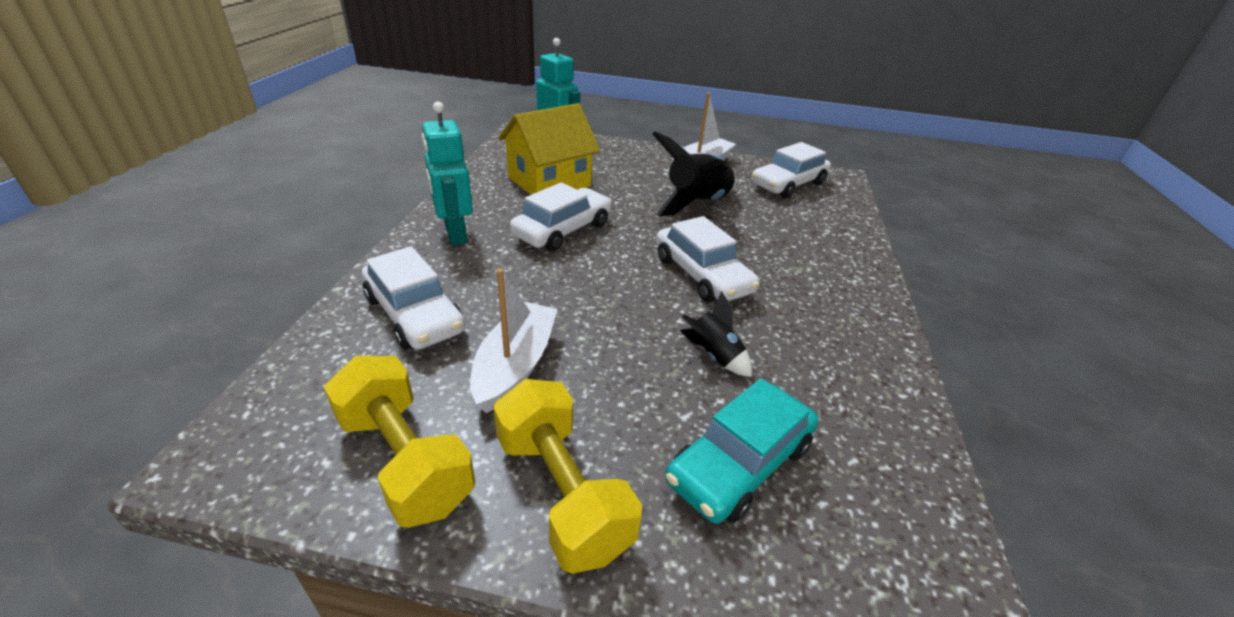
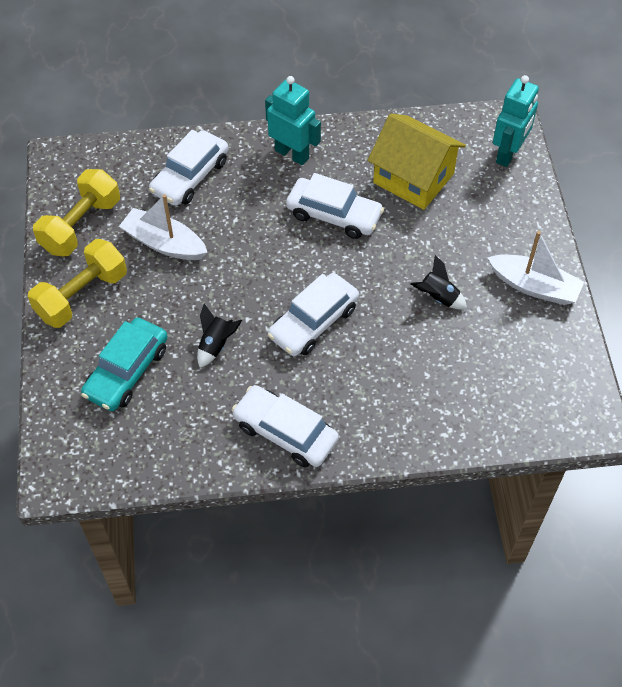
camera: 75 degrees right, 20 degrees up
(455, 234) = (292, 154): turquoise robot -> turquoise robot turned 75 degrees clockwise
(515, 365) = (164, 243): white boat -> white boat turned 150 degrees counterclockwise
(697, 203) = (438, 297): black rocket -> black rocket, size x0.53
(739, 463) = (127, 371): turquoise car -> turquoise car turned 90 degrees counterclockwise
(788, 184) = (535, 371): white car -> white car (285, 432)

